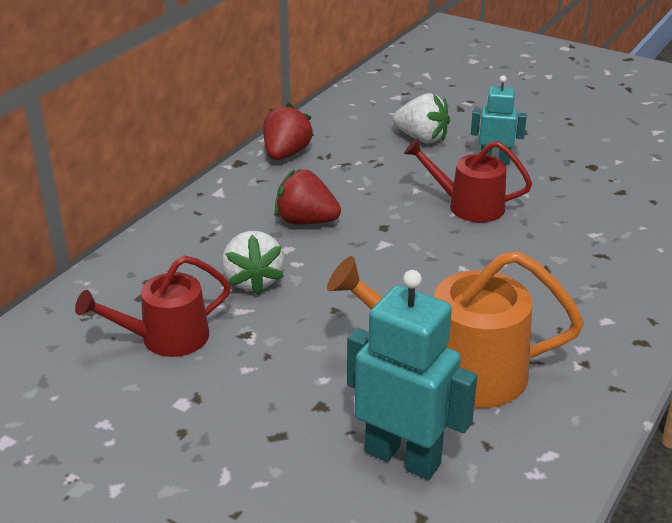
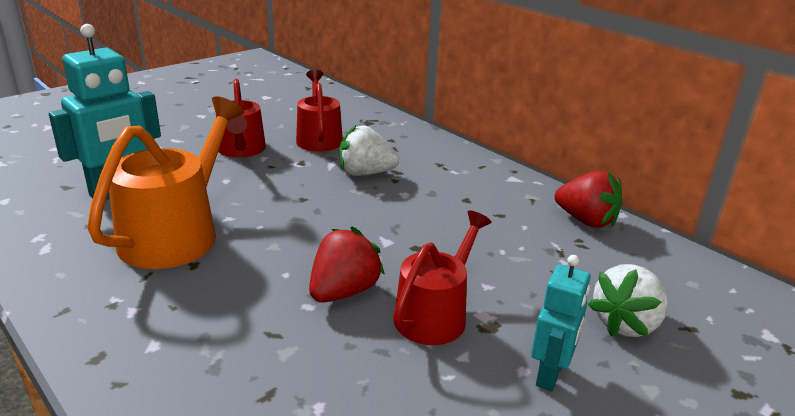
camera: 105 degrees right, 5 degrees down
(233, 395) = (241, 150): none -> red watering can
(306, 221) = (445, 209): red strawberry -> red strawberry (343, 292)

